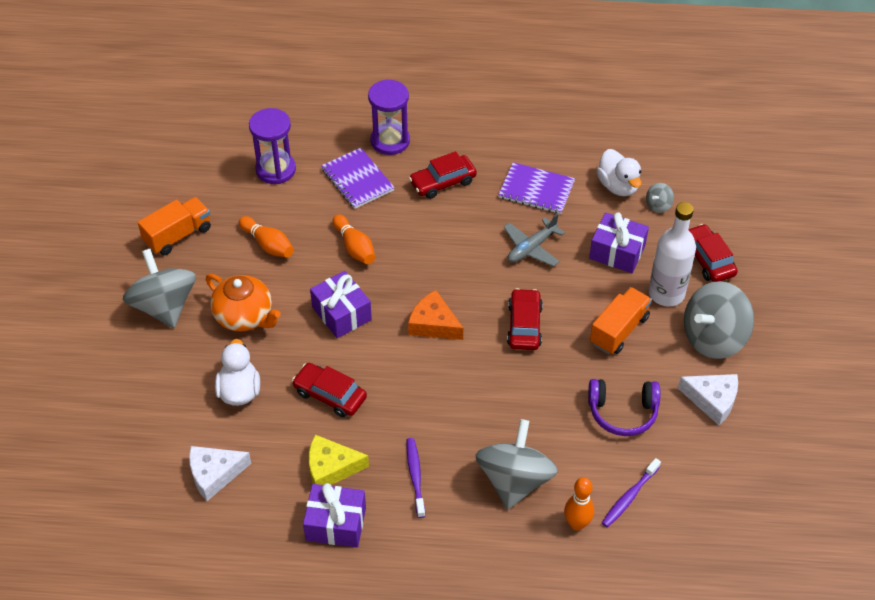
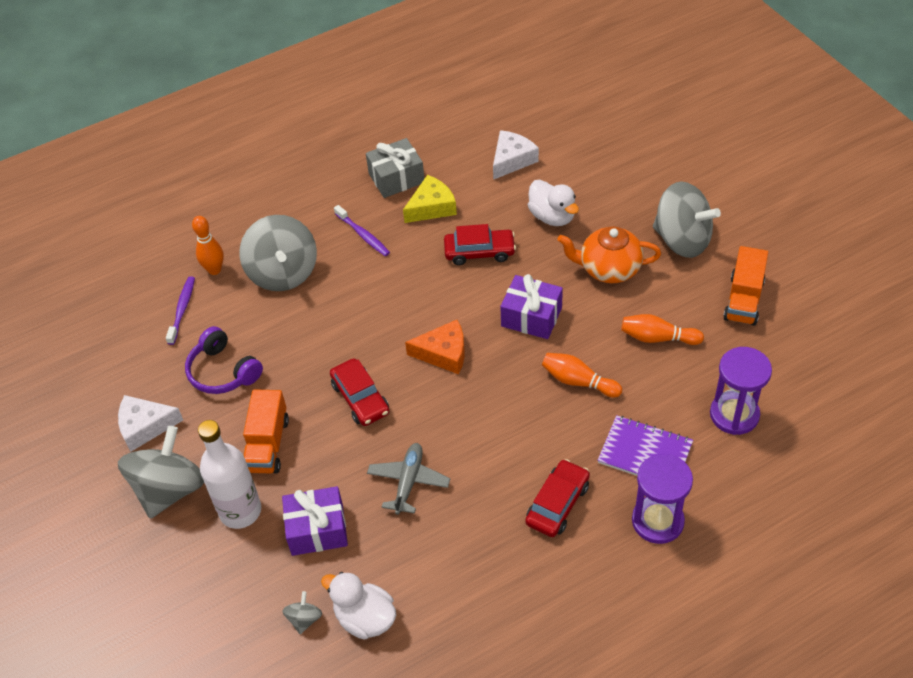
camera: 150 degrees right, 0 degrees up
(336, 524) = (396, 178): purple gift -> grey gift
(536, 190) = (452, 556): purple notebook -> none
(622, 412) = (223, 371): purple headphones -> purple headphones turned 105 degrees counterclockwise
(708, 259) = (214, 579): red car -> none

